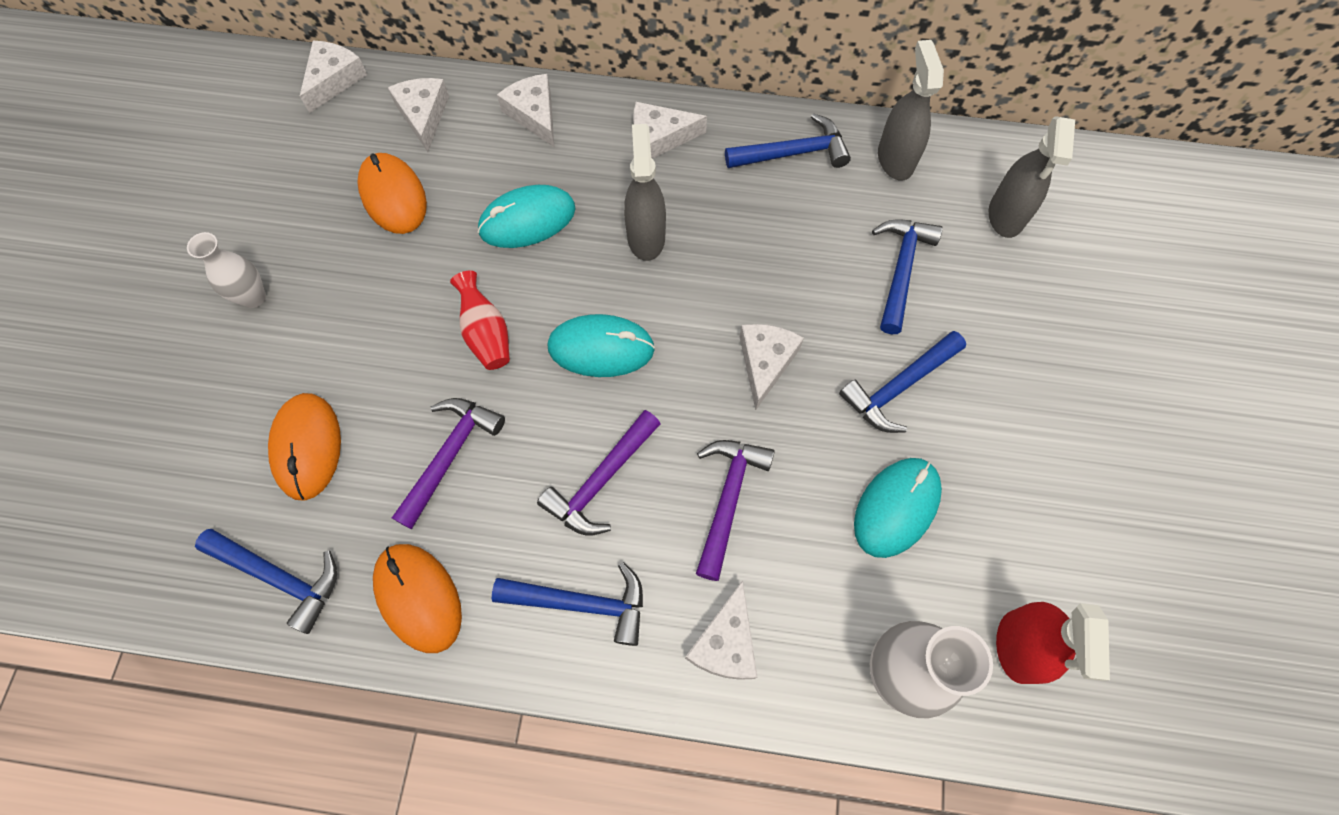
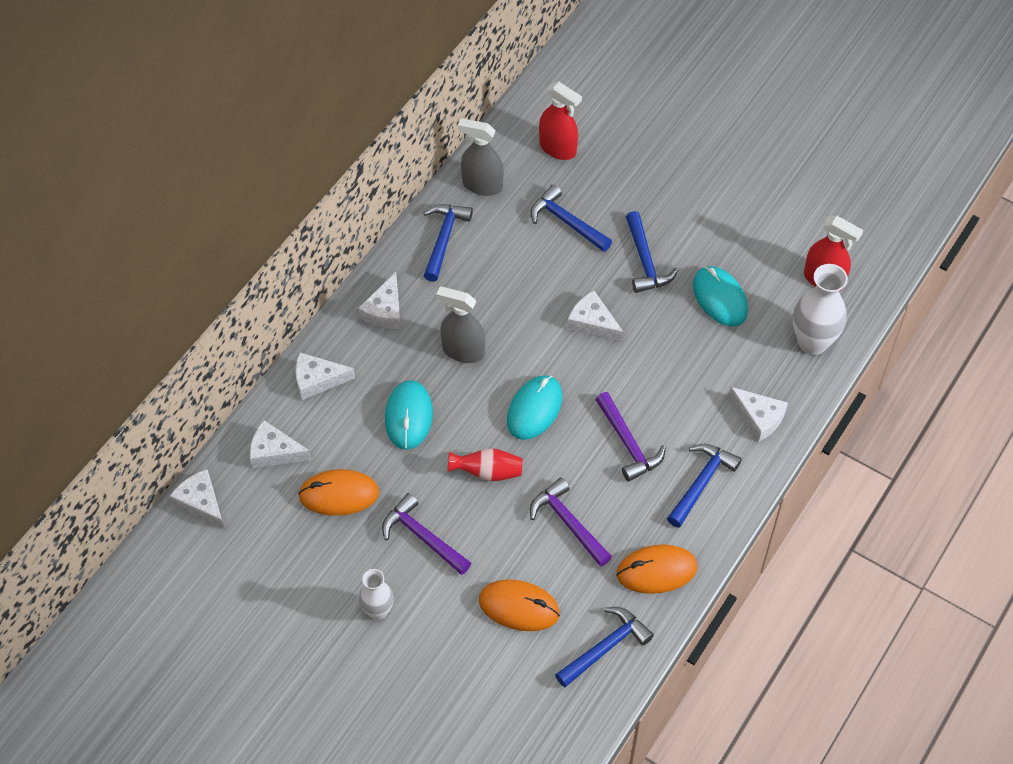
camera: 65 degrees left, 10 degrees down
(727, 500) = (673, 381): purple hammer -> purple hammer (423, 537)
(1006, 215) = (558, 148): grey spray bottle -> red spray bottle

